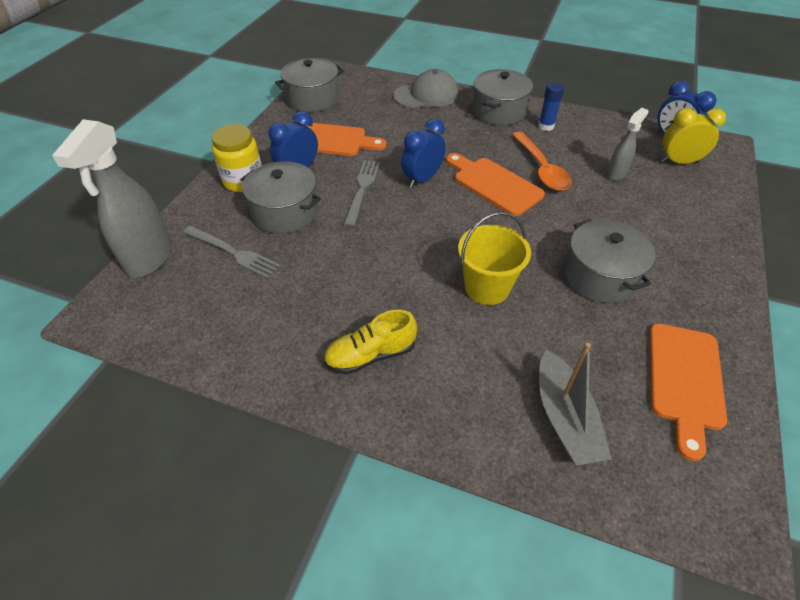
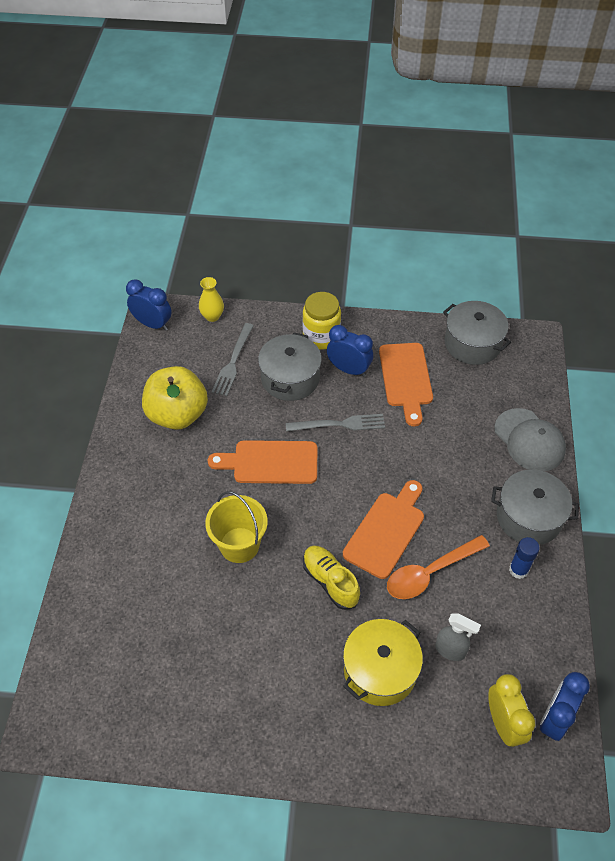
camera: 75 degrees right, 5 degrees up
(149, 259) = (212, 316): grey spray bottle -> yellow vase
(284, 315) = (177, 414): none -> yellow apple
(370, 355) = (151, 478): yellow shoe -> yellow shoe (330, 581)
(422, 179) = (372, 468): blue clock -> blue clock (153, 324)
(565, 418) = (118, 615): grey boat -> none
(600, 276) = (277, 637): grey pot -> none
(635, 216) = (380, 670): none -> yellow pot
(684, 381) = (168, 707): orange cutting board -> orange cutting board (270, 462)

